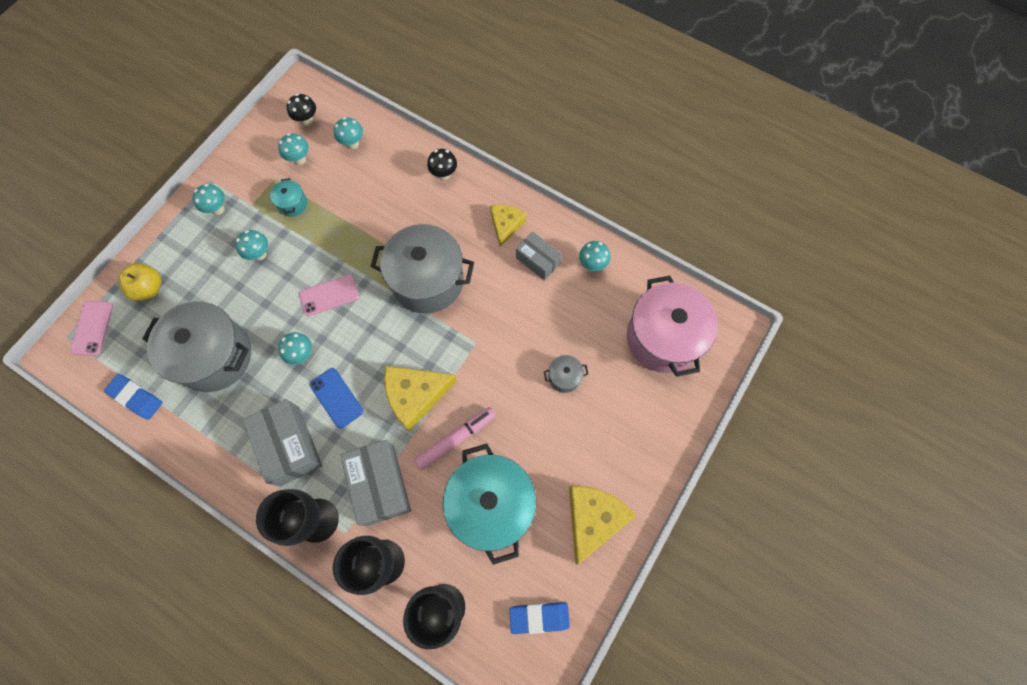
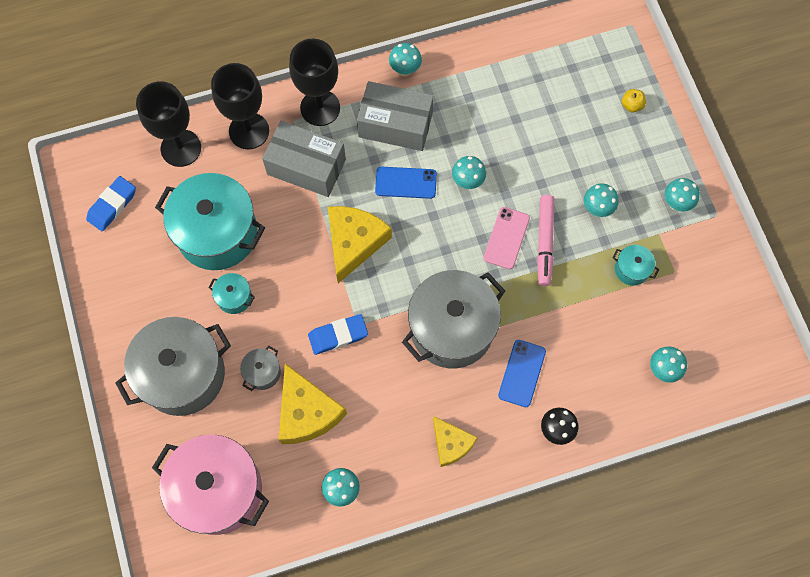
camera: 130 degrees right, 0 degrees up
(92, 328) = (625, 46): pink phone -> none
(136, 397) = (532, 45): blue eraser -> blue eraser (338, 335)
(149, 288) = (631, 105): yellow apple -> yellow apple, size x0.60
(215, 356) = (522, 118): grey pot -> grey pot (183, 374)
(299, 159) = (681, 308): turquoise mushroom -> turquoise mushroom (405, 70)
(307, 120) = (726, 346): black mushroom -> none
(423, 218) = (522, 373): none -> blue phone
(456, 438) = (291, 246): pink marker -> pink marker (544, 242)
(529, 445) = (234, 297): none -> turquoise pot
(538, 260) = (389, 443): grey box -> none
(593, 519) = (137, 298): yellow cheese -> yellow cheese (307, 412)

